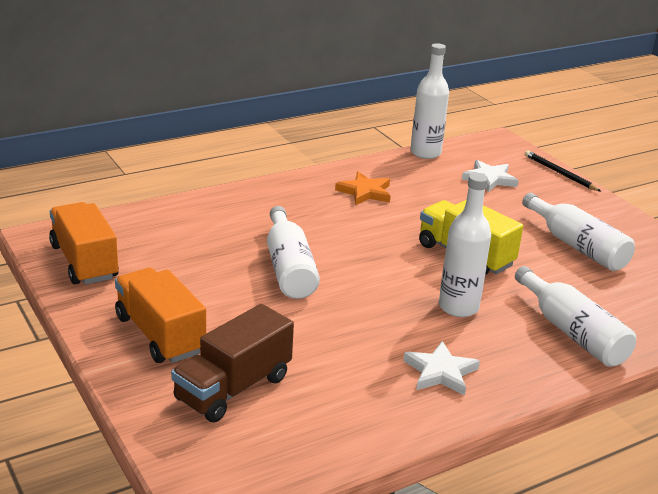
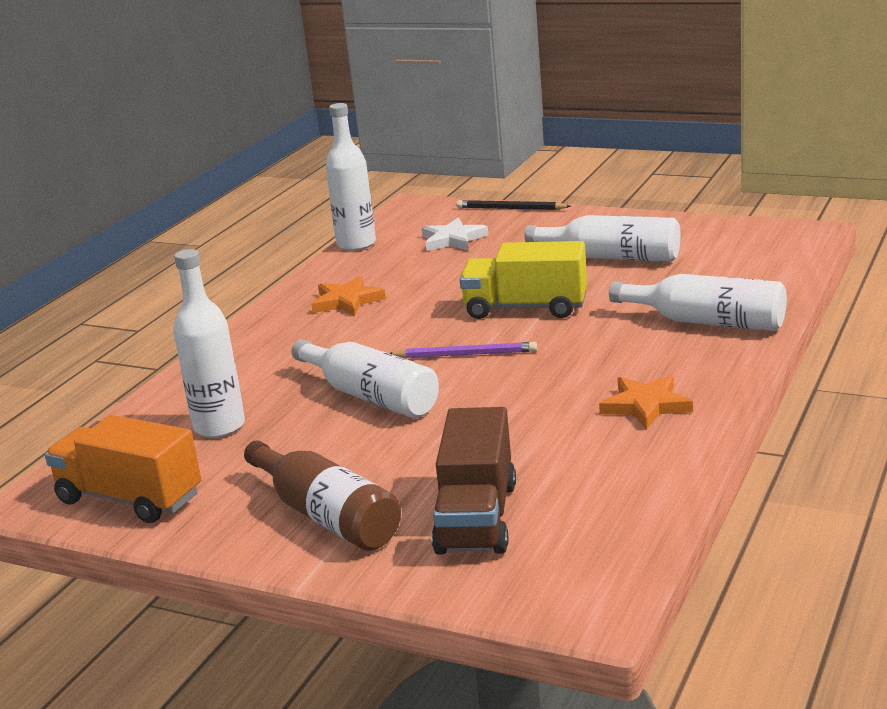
camera: 30 degrees left, 5 degrees down
(160, 335) = (327, 516): orange truck -> brown bottle
(382, 269) = (465, 354): none -> purple pencil
(440, 372) = (646, 406): white star -> orange star
(458, 307) = (583, 350): white bottle -> white bottle (219, 427)

